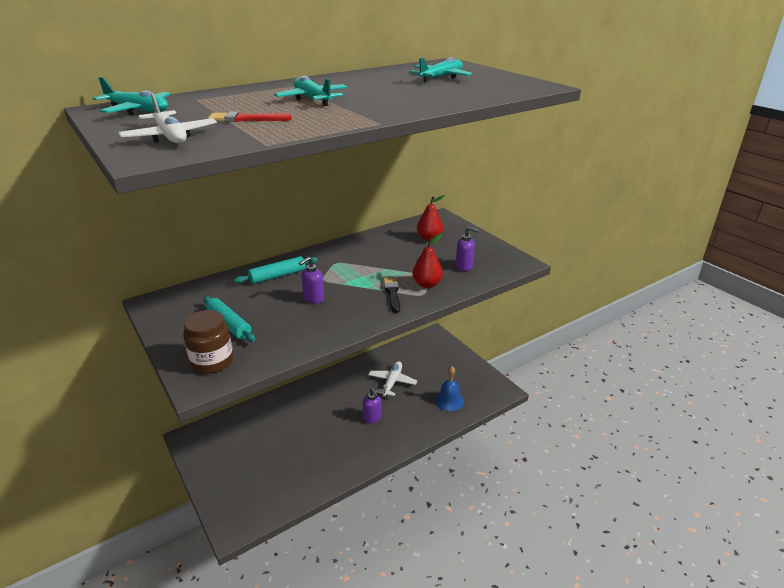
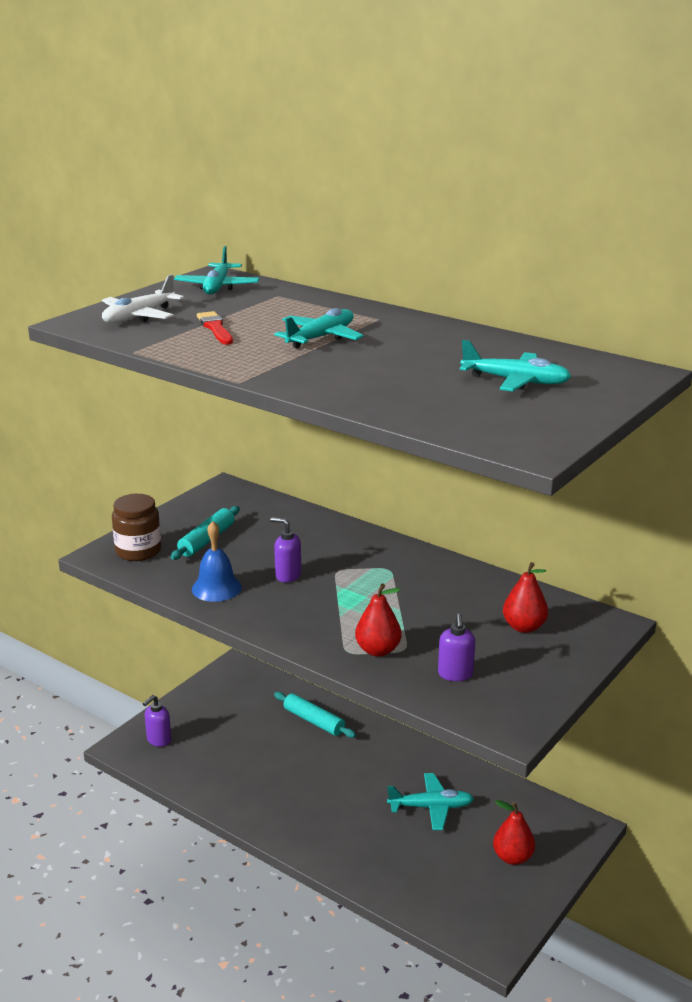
camera: 70 degrees right, 5 degrees down
(278, 276) = (326, 539): turquoise rolling pin -> turquoise rolling pin (314, 721)
(372, 418) = (343, 807): purple soap dispenser -> purple soap dispenser (158, 740)
(392, 293) = (336, 627): black brush -> none
(392, 382) = (431, 807): white plane -> turquoise plane
(444, 365) = (512, 857): none -> red pear
(449, 400) = (427, 882): blue bell -> blue bell (216, 588)

